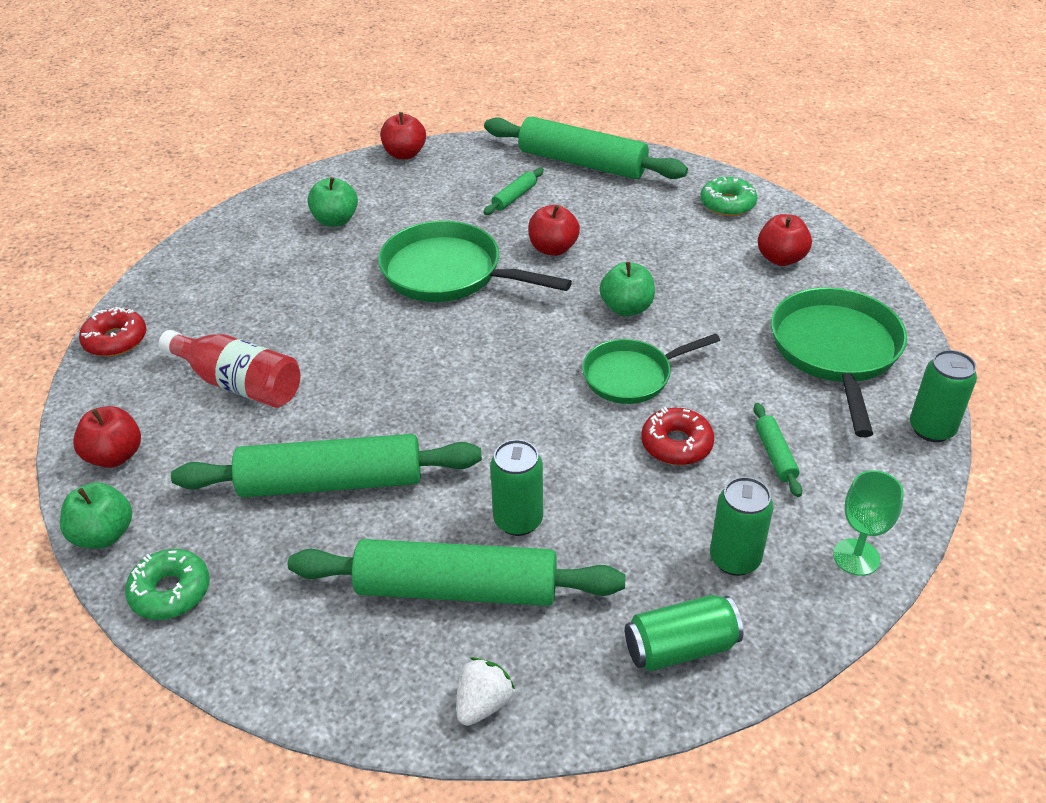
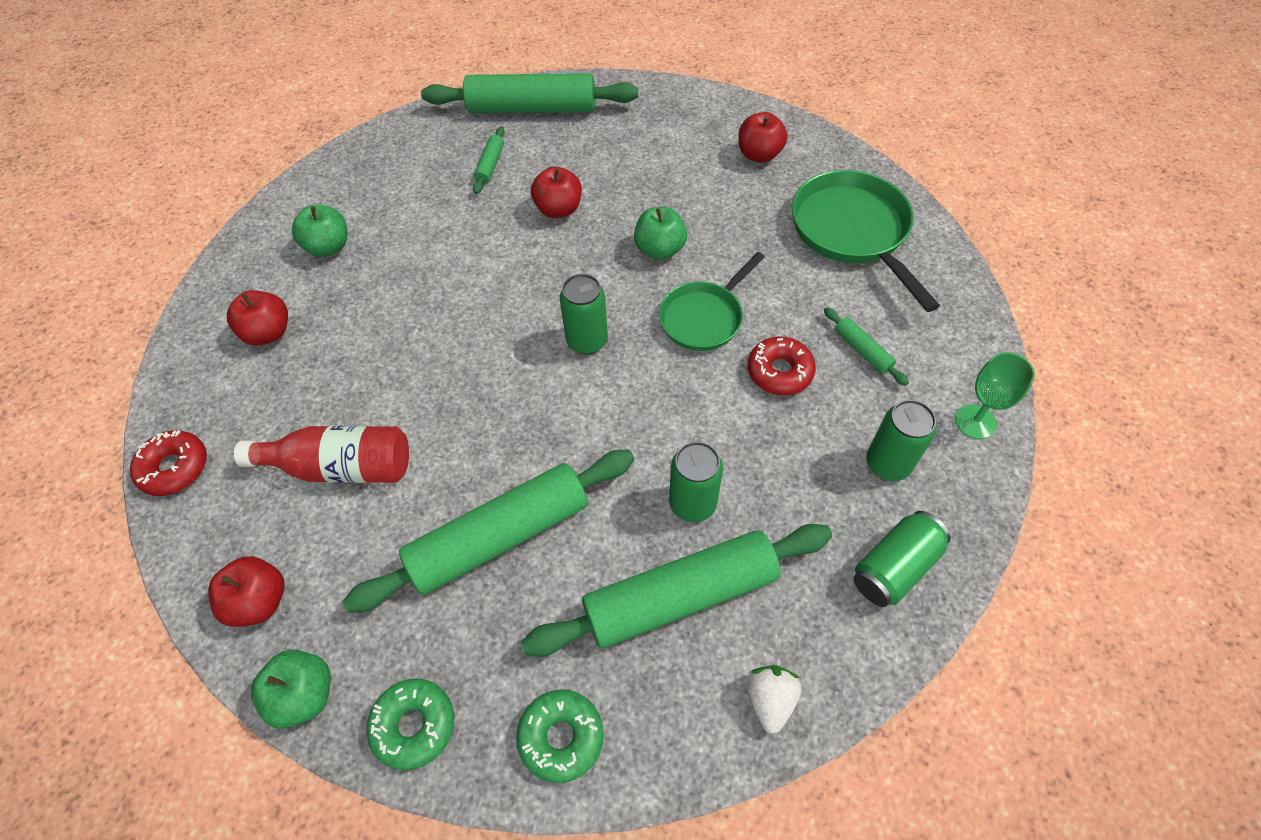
camera: 25 degrees left, 15 degrees up
(404, 154) = (354, 150): red apple -> red apple (268, 333)
(449, 273) = (477, 268): green pan -> none
(727, 204) = (684, 113): green donut -> green donut (561, 737)
(931, 429) = (963, 279): green can -> green can (587, 341)

